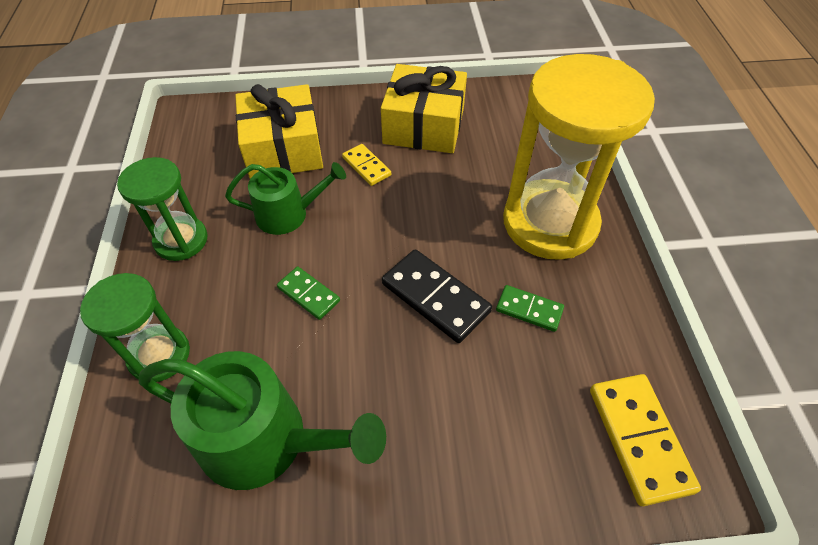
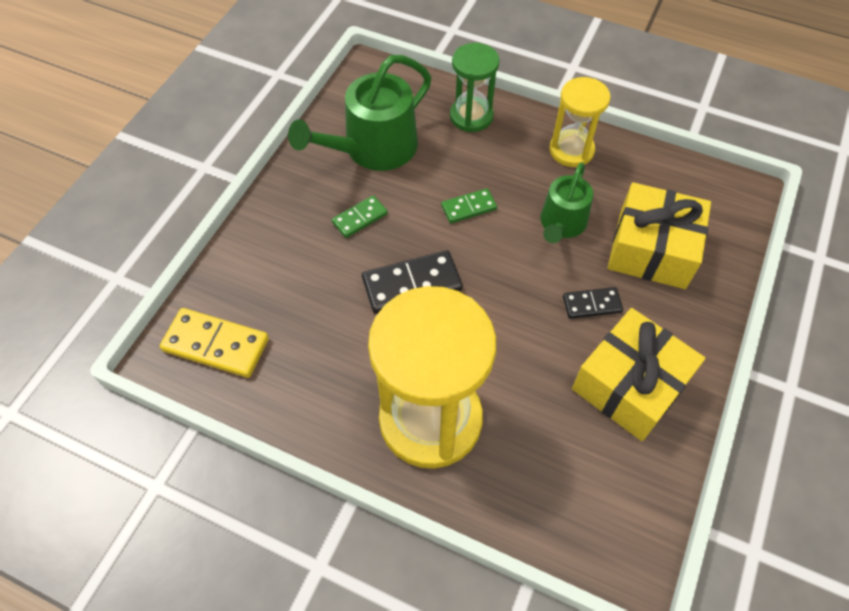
camera: 120 degrees right, 5 degrees up
(181, 240) = (571, 150): green hourglass -> yellow hourglass
(366, 166) = (592, 304): yellow domino -> black domino
(529, 309) = (357, 342): green domino -> green domino (360, 218)

